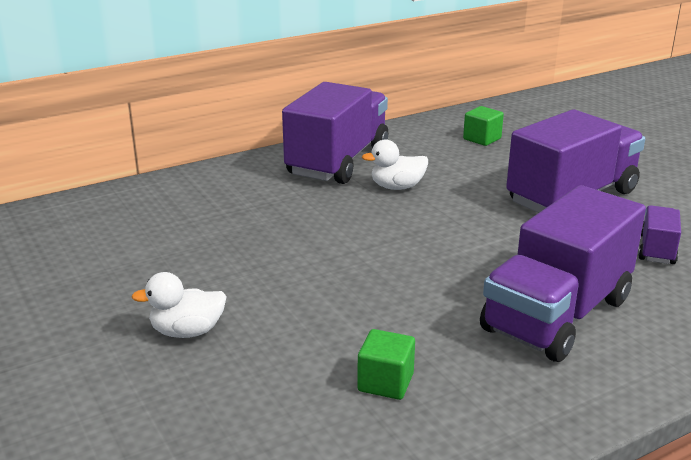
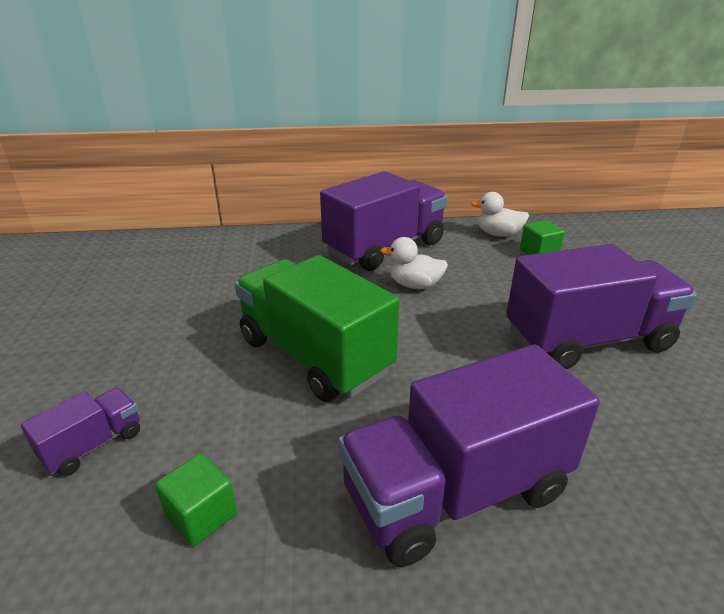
camera: 25 degrees right, 5 degrees up
(187, 332) = (101, 386): white duck -> white duck (498, 234)
(362, 260) = (314, 356): none -> green truck
(656, 249) = (647, 438): purple truck -> purple truck (93, 445)

